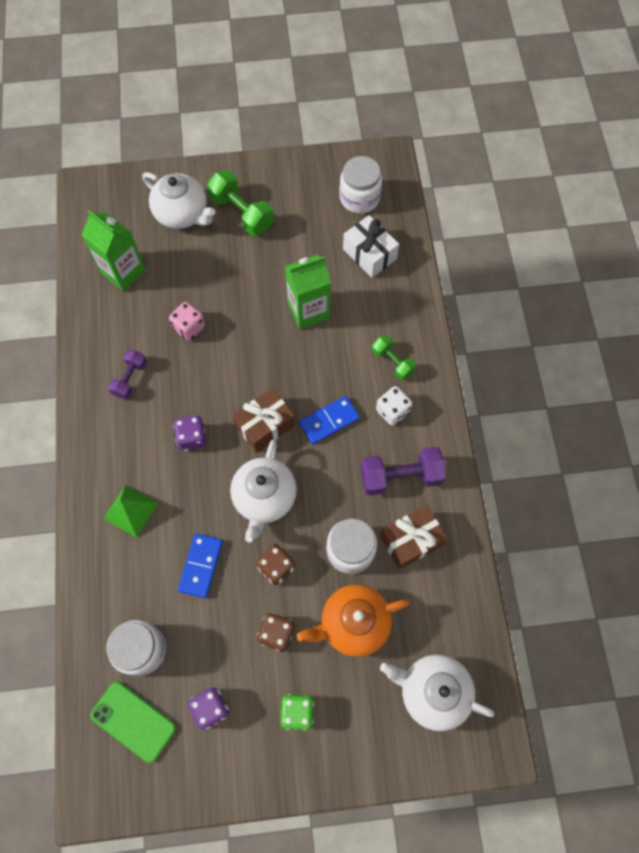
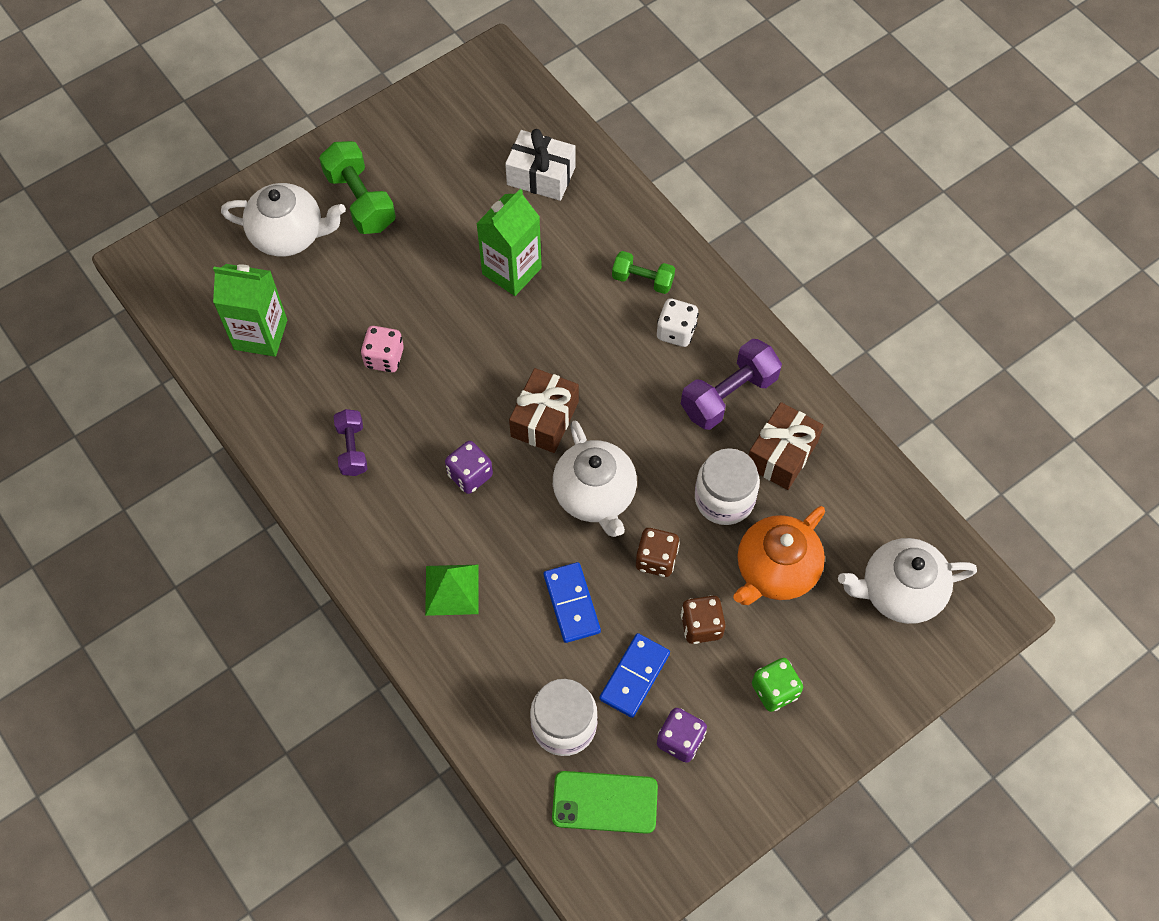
camera: 30 degrees left, 5 degrees down
(241, 213) = (360, 200): green dumbbell -> green dumbbell turned 45 degrees clockwise
(329, 421) = (613, 378): blue domino -> blue domino (634, 676)
(359, 198) = (489, 119): white jar -> none

